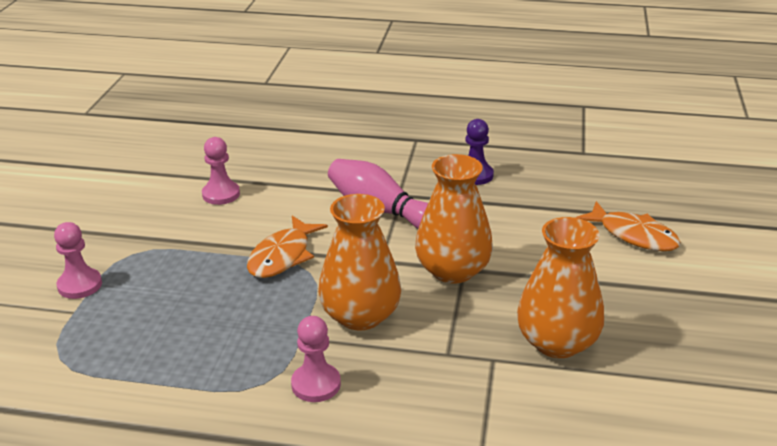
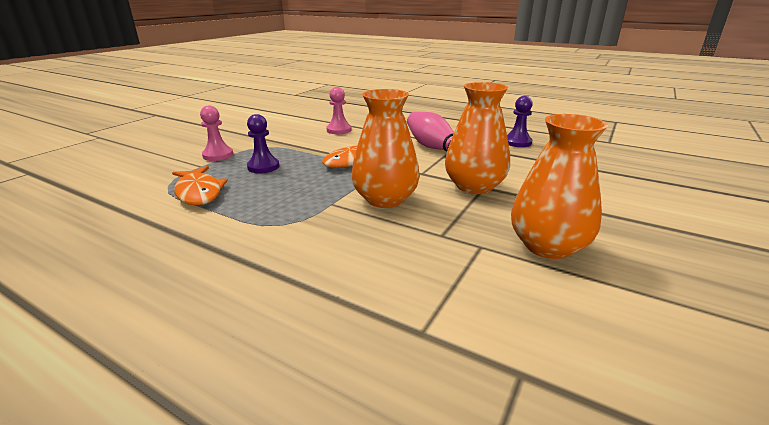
camera: 20 degrees right, 5 degrees down
(166, 294) = (263, 167): none -> purple pawn
(316, 384) = (320, 233): pink pawn -> none
(633, 235) = (644, 190): orange fish -> orange fish (199, 192)

